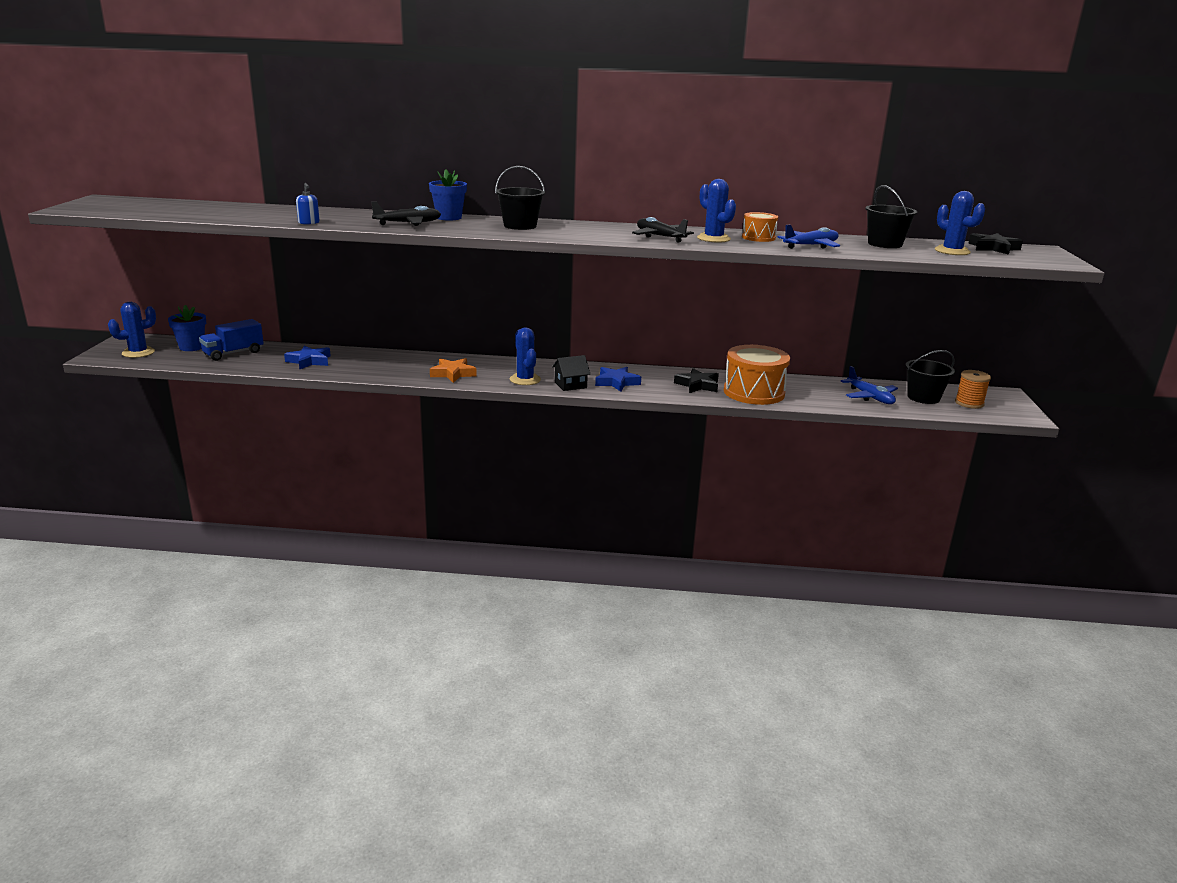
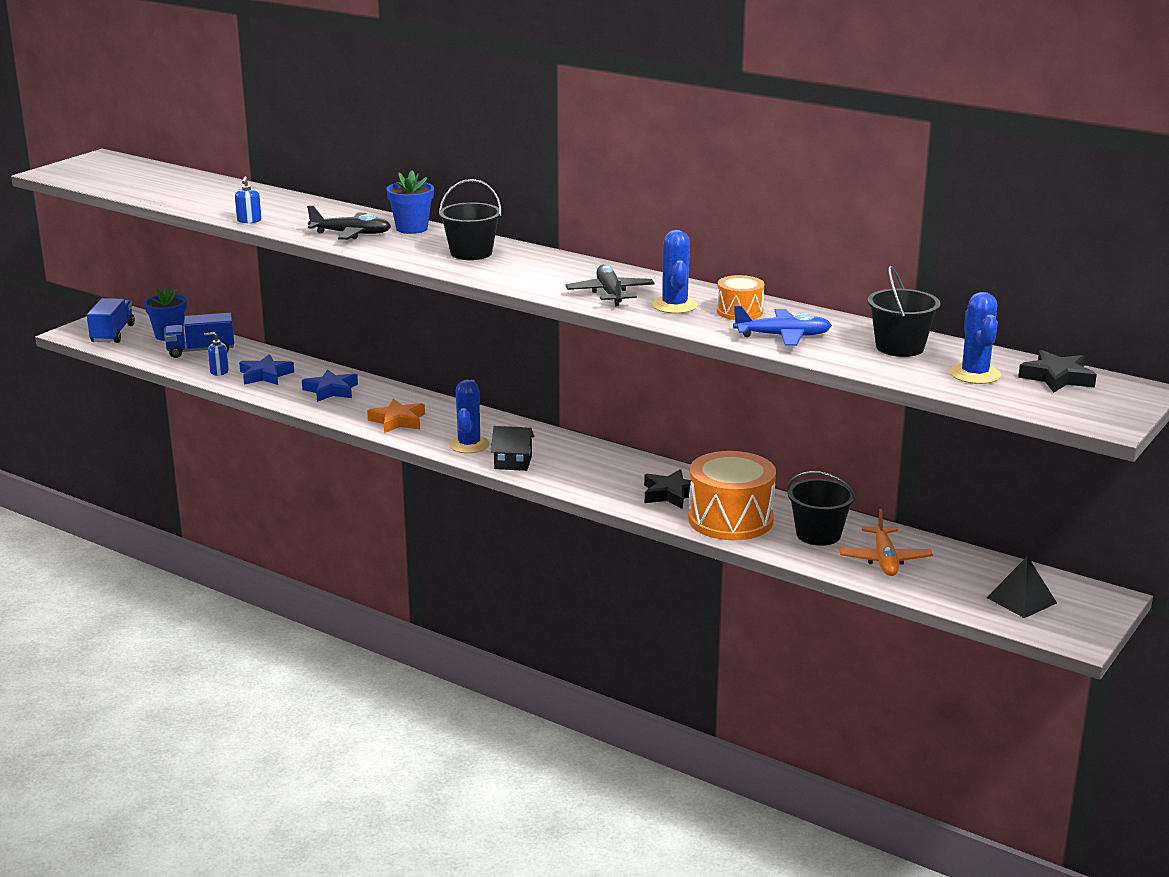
camera: 30 degrees right, 0 degrees up
(138, 352) = (113, 334): blue cactus -> blue truck
(267, 364) = (219, 371): none -> blue soap dispenser
(616, 382) = (573, 470): blue star -> blue star (331, 390)
(870, 397) = (884, 560): blue plane -> orange plane
(923, 397) = (964, 577): black bucket -> black bucket (818, 534)
(969, 403) = (1021, 600): orange spool -> black pyramid

